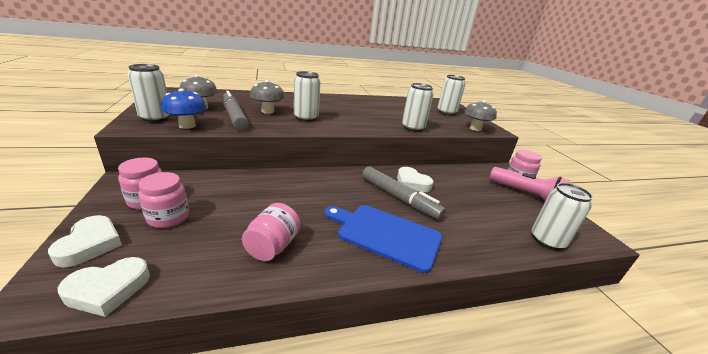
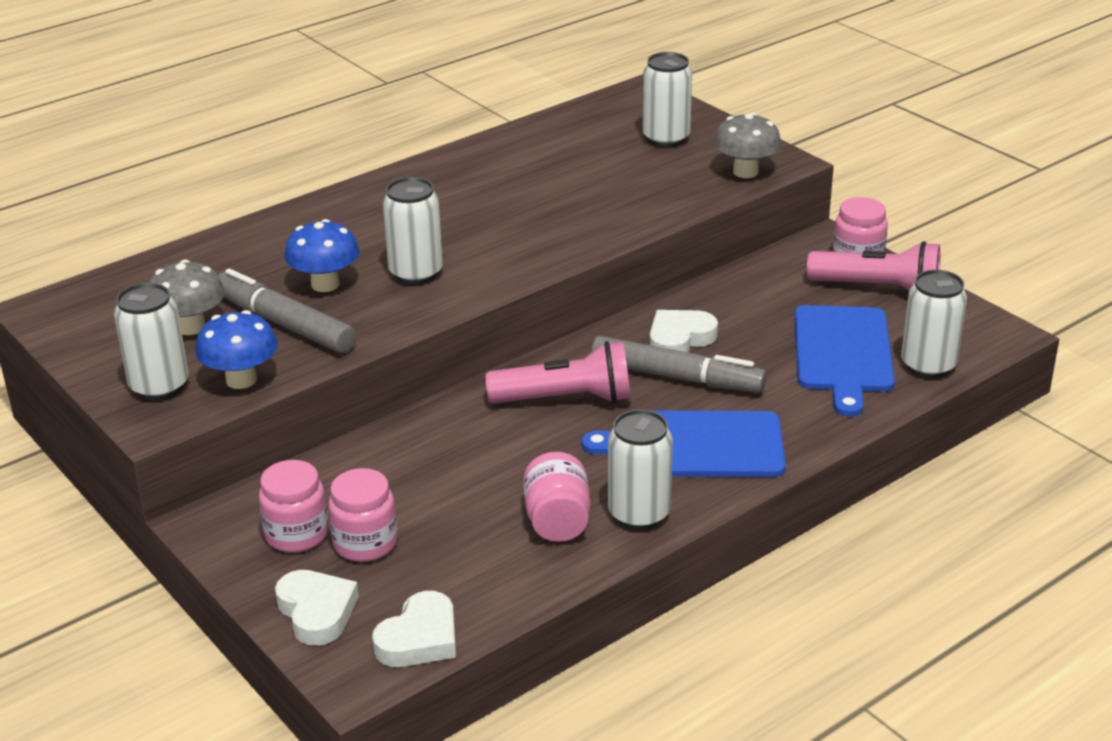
camera: 20 degrees left, 5 degrees up
(268, 111) = (325, 284): grey mushroom -> blue mushroom
(338, 189) = (566, 399): none -> pink flashlight
(412, 183) = (679, 339): white heart -> white heart turned 120 degrees clockwise
(413, 128) = (631, 219): white can -> white can (639, 514)
(495, 217) = (842, 353): none -> blue cutting board

